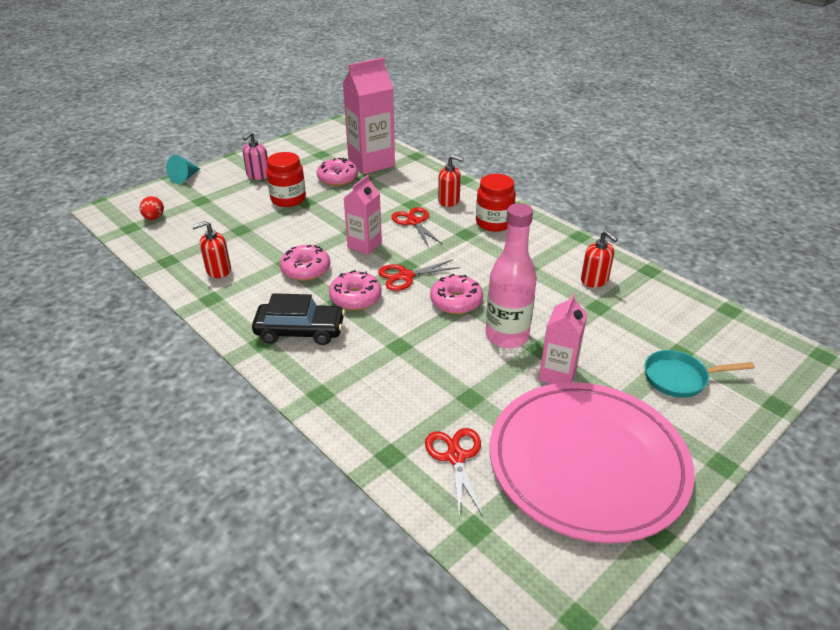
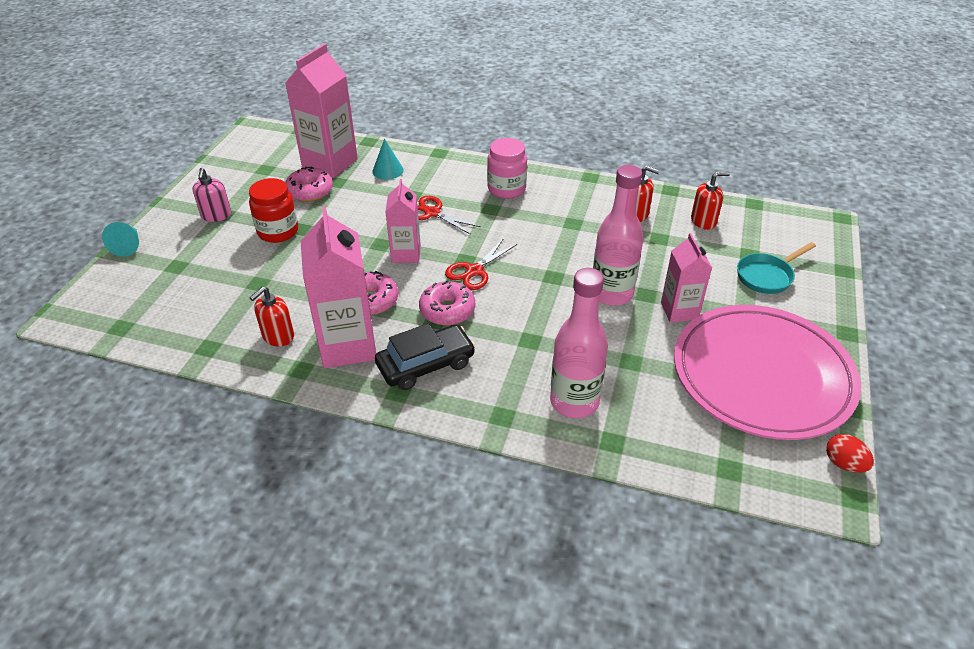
camera: 30 degrees left, 5 degrees up
(154, 218) = (139, 306): red egg -> red egg (844, 464)
(258, 295) = (348, 346): none -> pink carton
(388, 409) = (574, 402): none -> pink bottle
(410, 181) = (388, 170): none -> turquoise cone
(449, 201) = (445, 180): red soap dispenser -> red soap dispenser (703, 221)
(455, 457) = (664, 417): red scissors -> none
(456, 301) = (541, 278): pink donut -> none
(494, 223) = (506, 189): red jar -> pink jar

